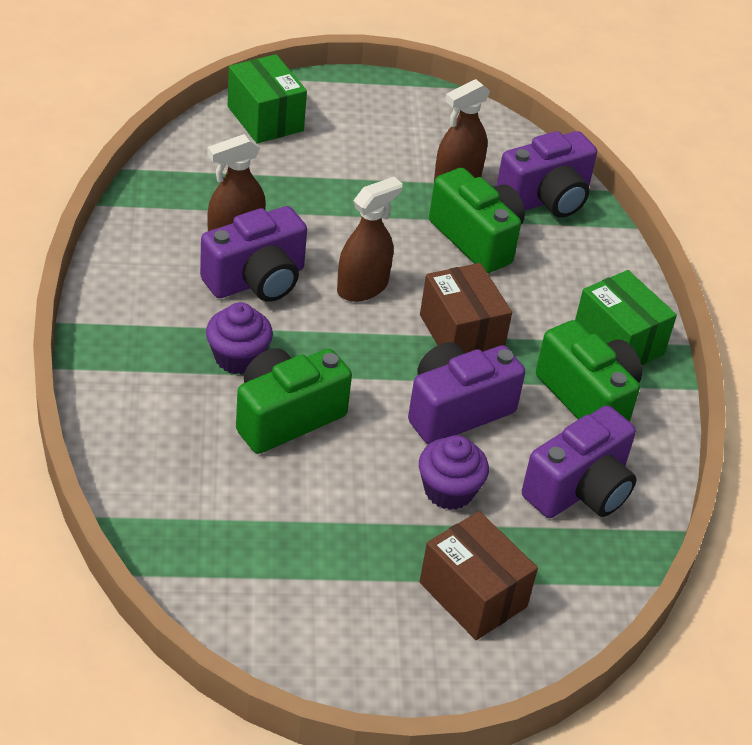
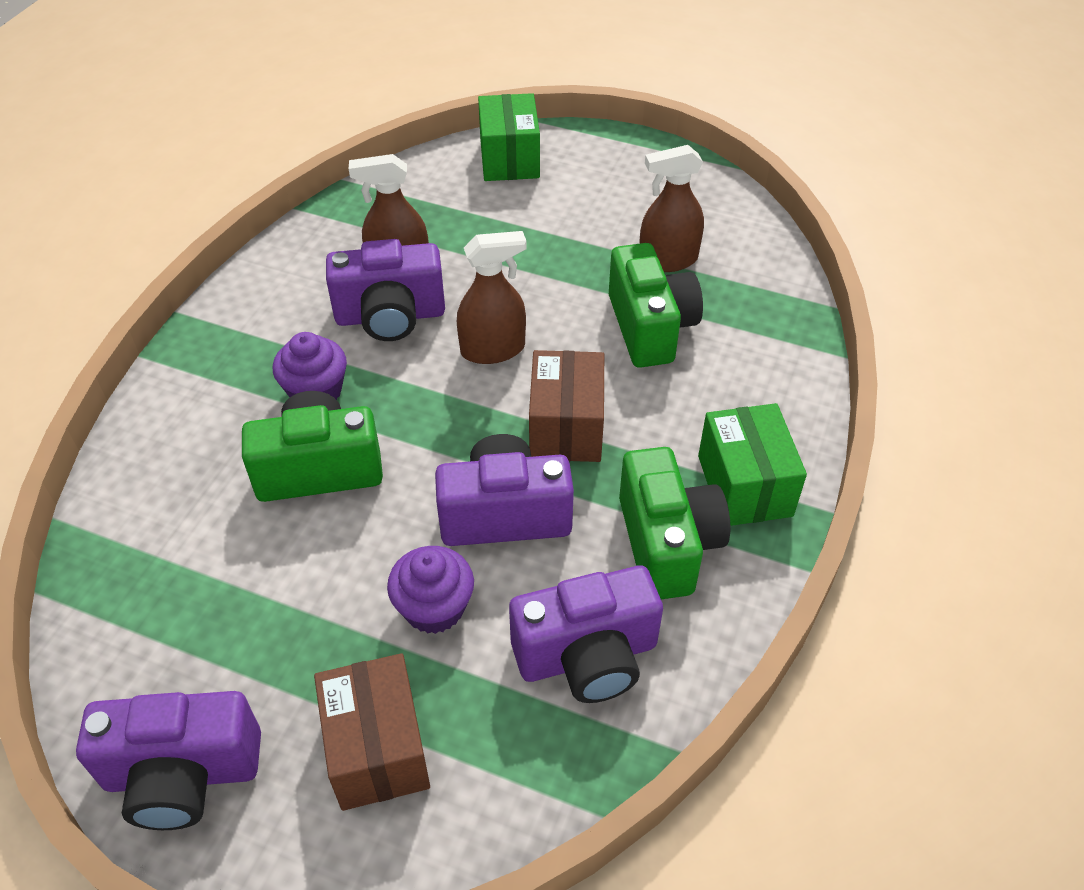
camera: 30 degrees right, 5 degrees up
(546, 199) = (756, 301): purple camera -> purple camera (183, 774)

